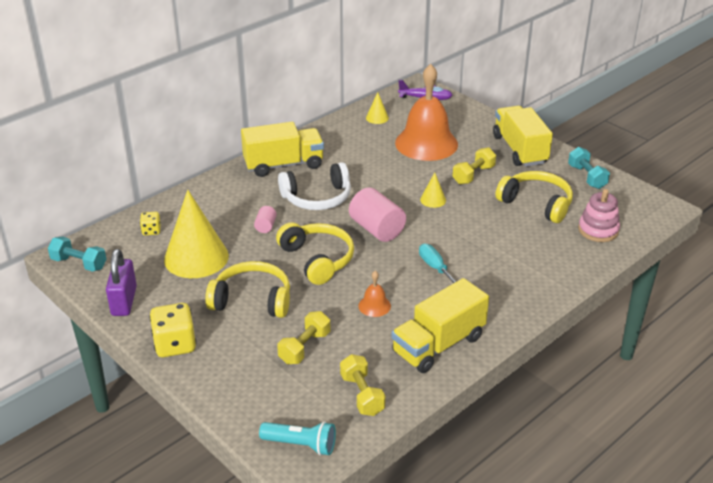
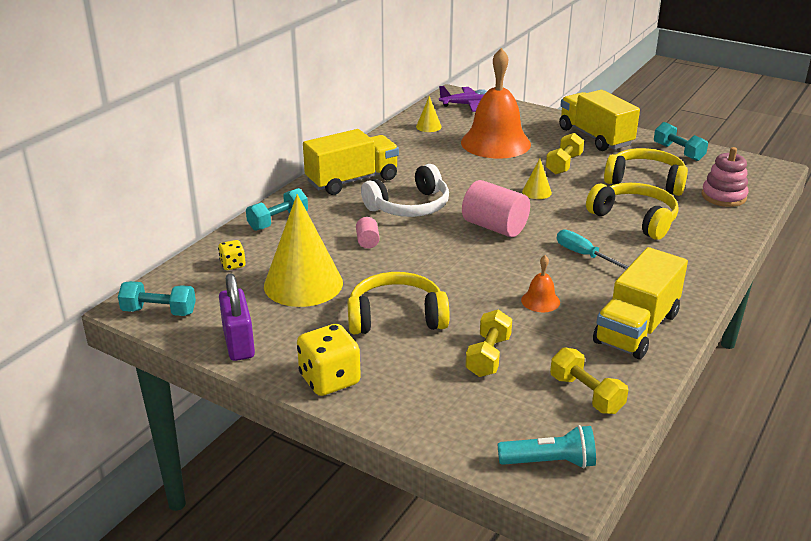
camera: 15 degrees left, 5 degrees down
(205, 195) = (278, 221): none -> turquoise dumbbell
(317, 259) = (447, 265): yellow headphones -> yellow headphones (634, 219)

